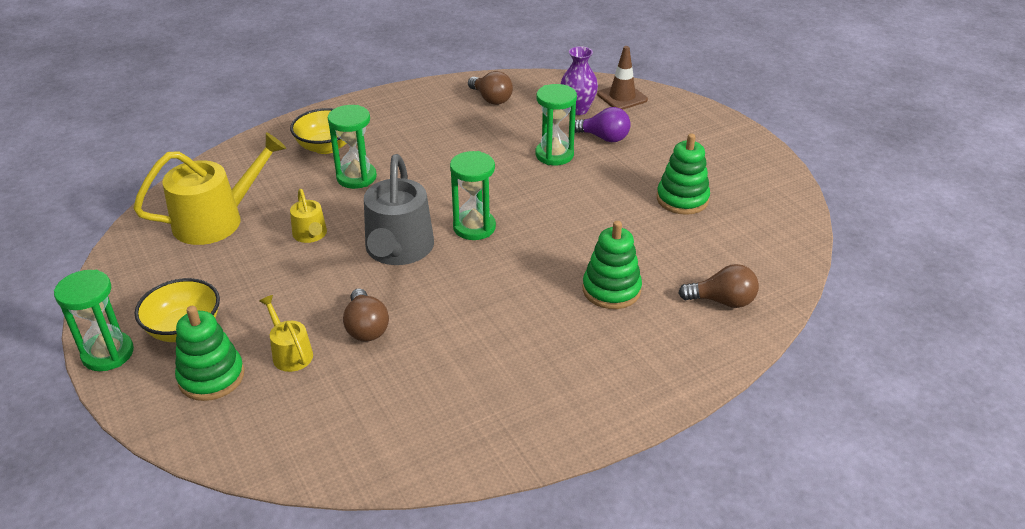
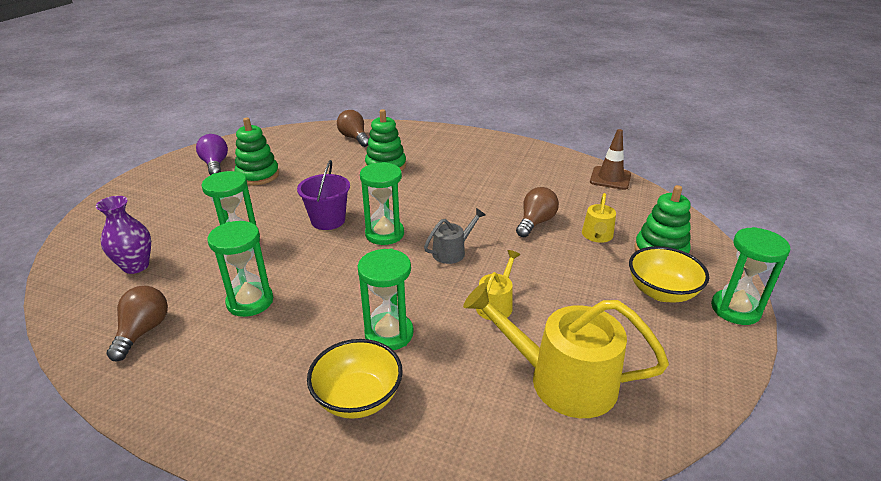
camera: 130 degrees left, 5 degrees down
(398, 249) = (452, 252): grey watering can -> grey watering can, size x0.51
(469, 139) = (250, 301): none -> green hourglass
(537, 207) = (328, 220): none -> purple bucket
(603, 138) = (187, 233): purple light bulb -> purple light bulb (215, 165)
(622, 97) = (91, 252): brown traffic cone -> brown traffic cone (610, 178)

